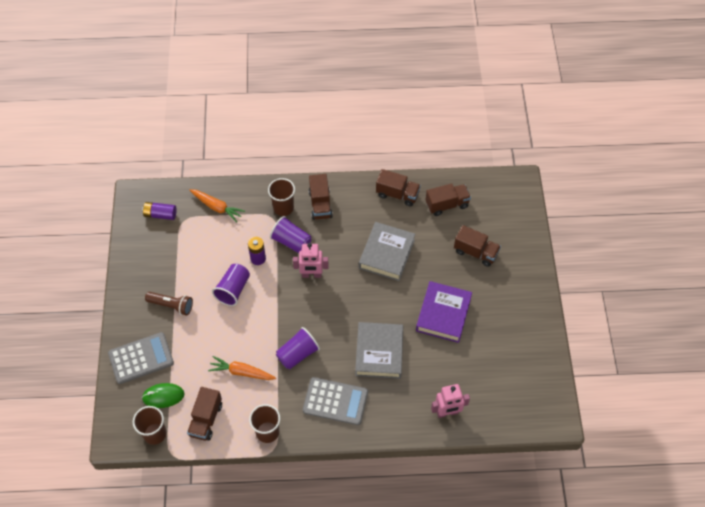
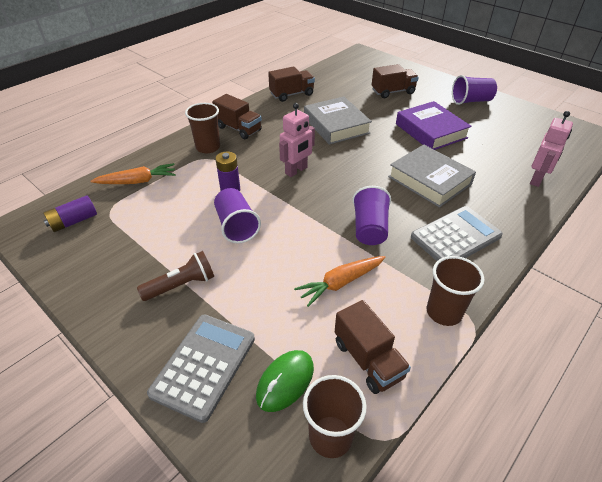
camera: 45 degrees left, 15 degrees down
(291, 242) = (246, 162): purple cup -> purple cup (471, 101)
(447, 204) = (334, 82): brown truck -> none

